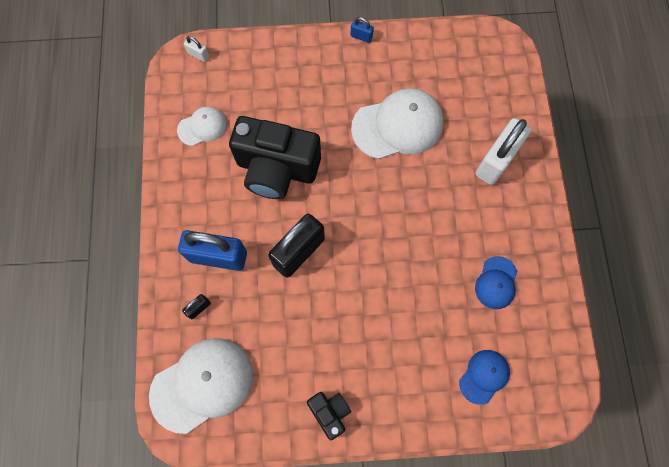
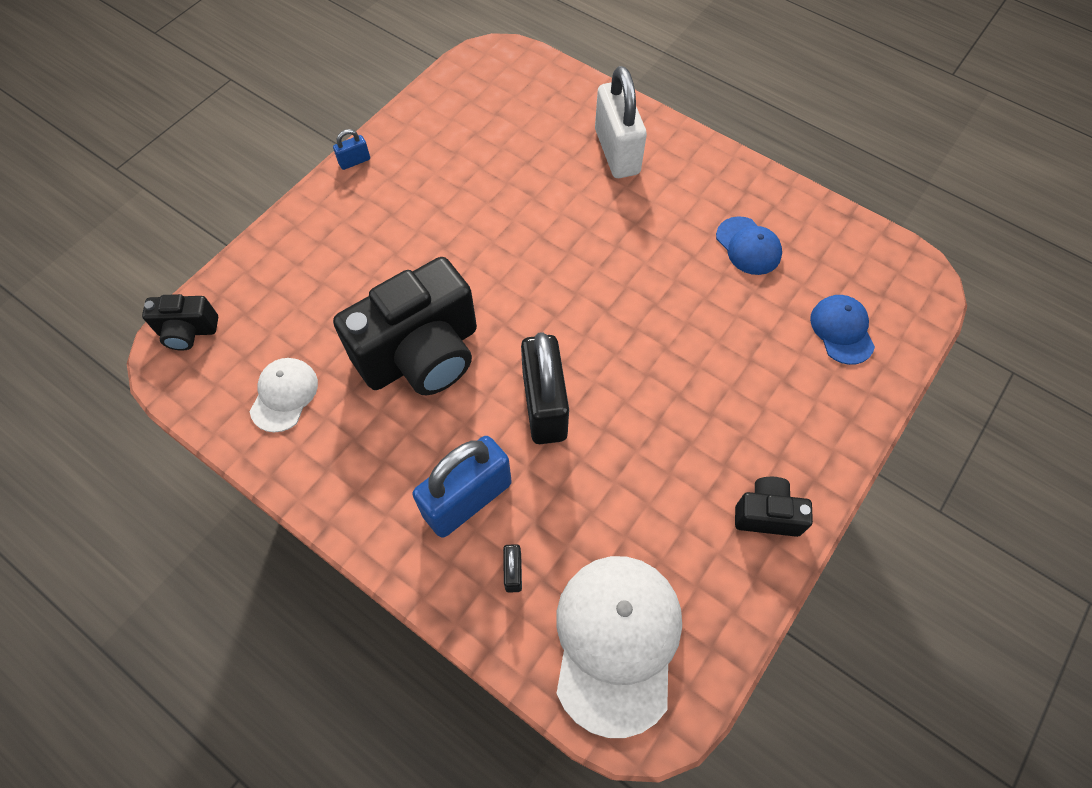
camera: 50 degrees left, 10 degrees down
(198, 55) = (188, 331): white padlock -> black camera
(398, 126) = (492, 204): white cap -> none

